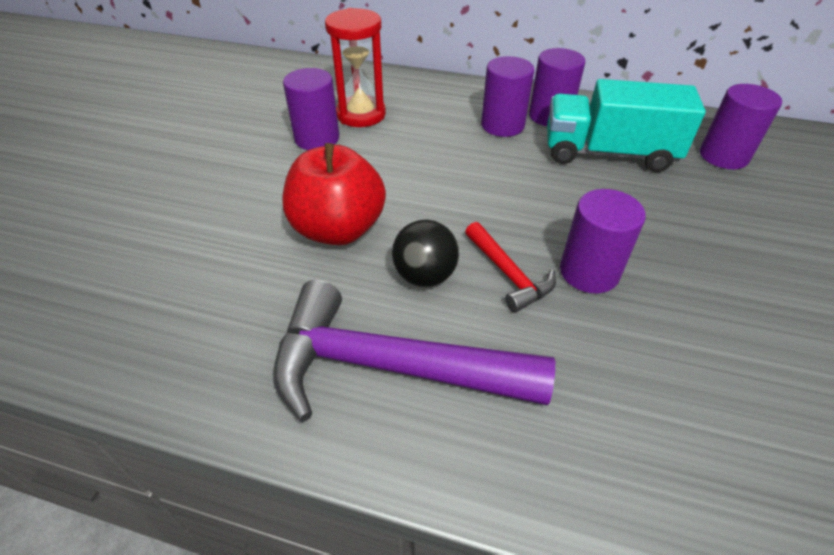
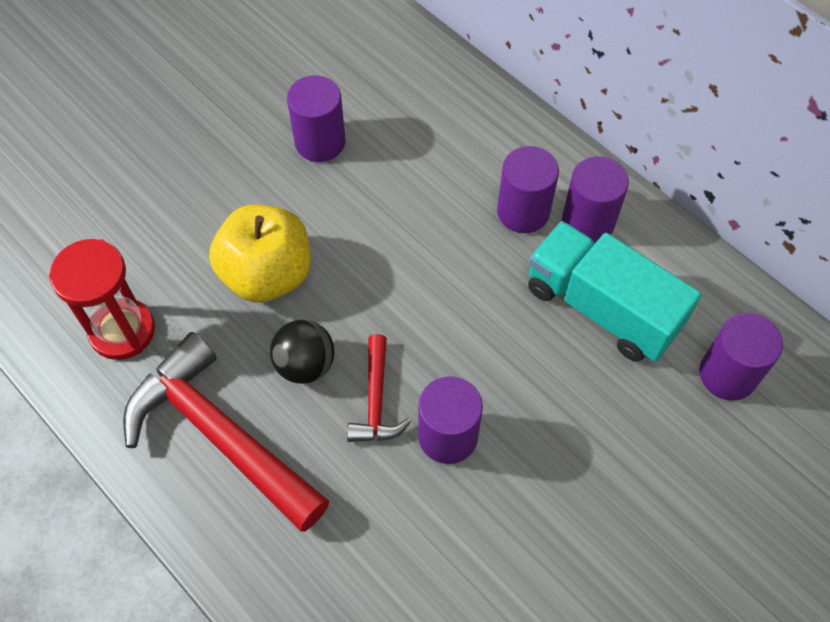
camera: 30 degrees right, 15 degrees up
(338, 229) = (267, 274): red apple -> yellow apple
(361, 114) = (386, 125): red hourglass -> red hourglass (122, 331)
(389, 367) = (219, 434): purple hammer -> red hammer

